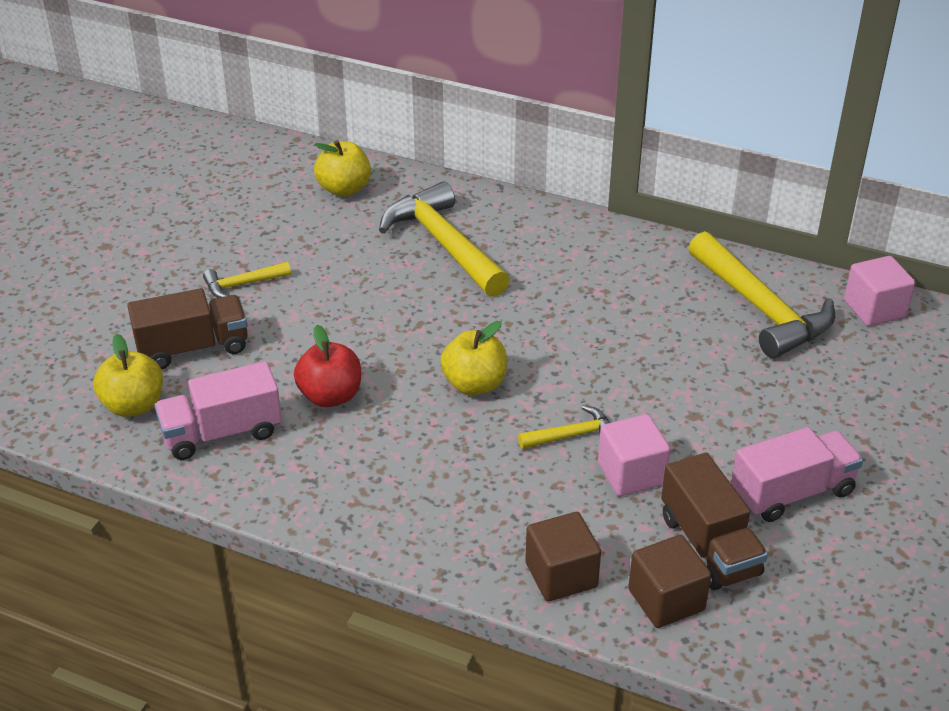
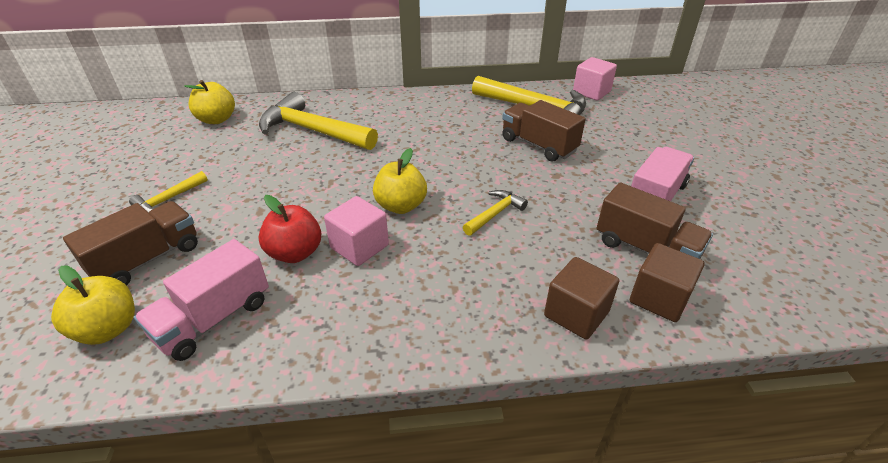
camera: 30 degrees left, 0 degrees up
(631, 473) = (554, 223): pink cube -> pink cube (359, 246)
(711, 366) = (538, 145): none -> brown truck

